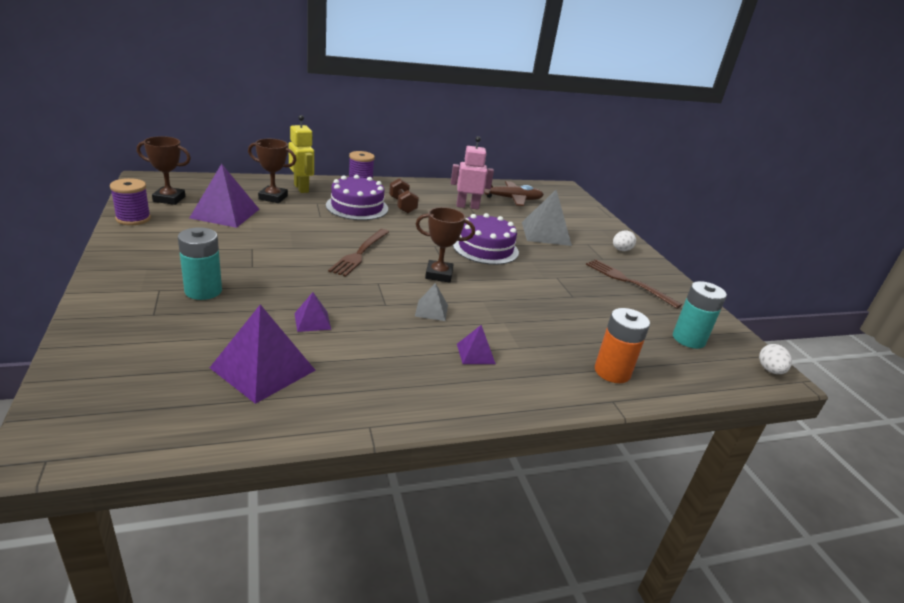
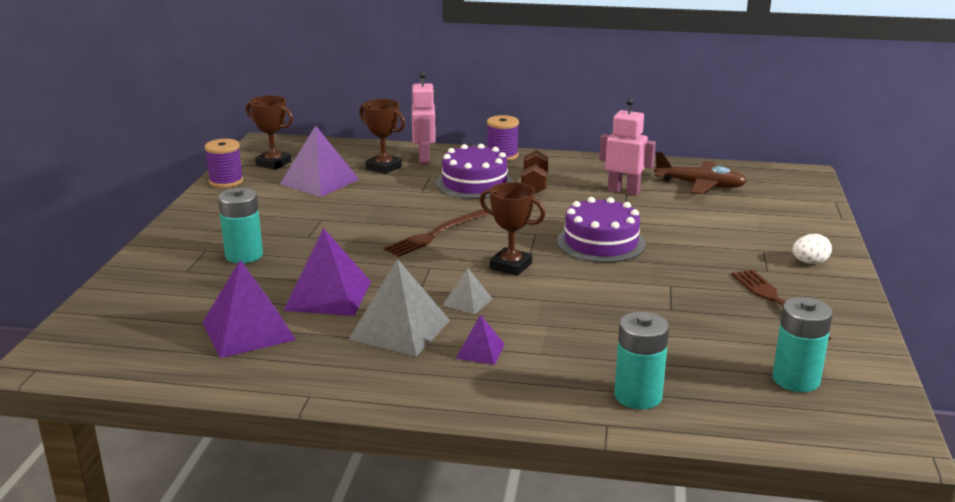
camera: 30 degrees right, 5 degrees down
(301, 188) = (424, 159): yellow robot -> pink robot
(312, 321) = (328, 295): purple pyramid -> purple pyramid, size x1.95
(546, 233) = (709, 232): grey pyramid -> grey pyramid (400, 330)
(612, 372) = (638, 396): orange battery -> turquoise battery
(770, 370) = (889, 434): white egg -> none

